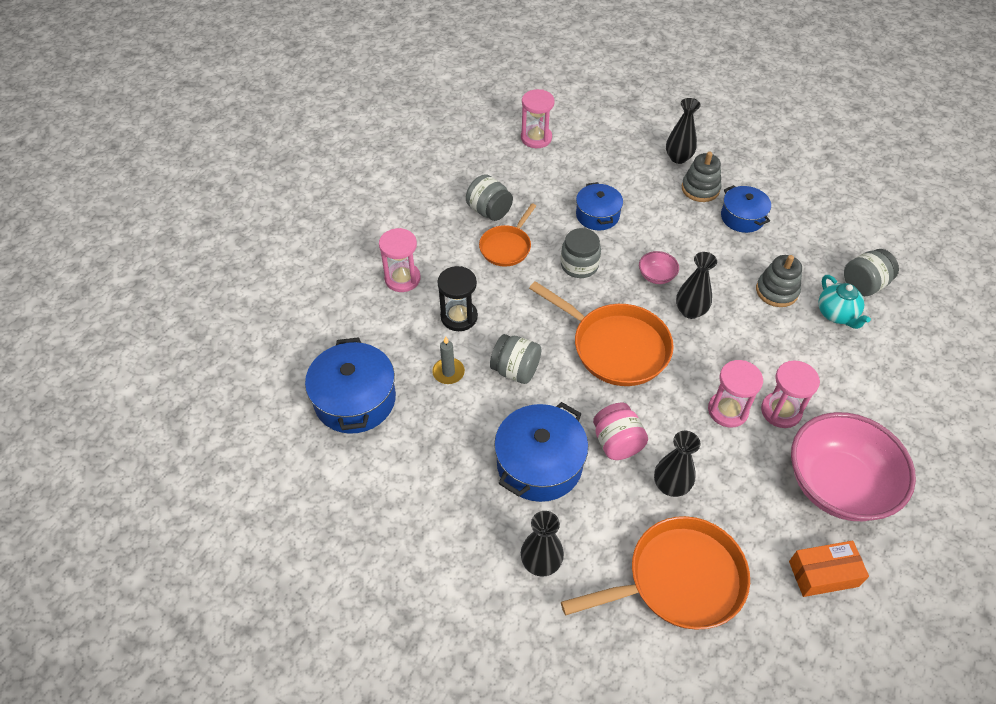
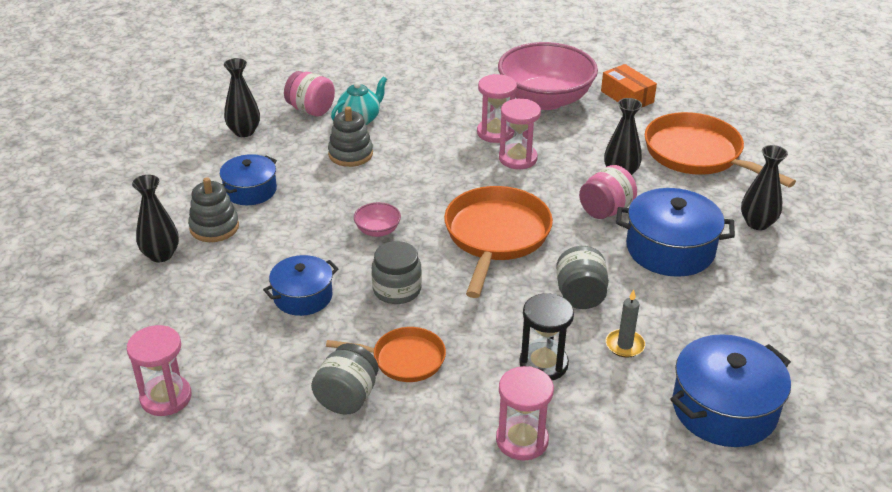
camera: 115 degrees left, 15 degrees down
(690, 311) = (413, 199): black vase -> black vase (244, 131)
(864, 285) = (311, 110): grey jar -> pink jar

